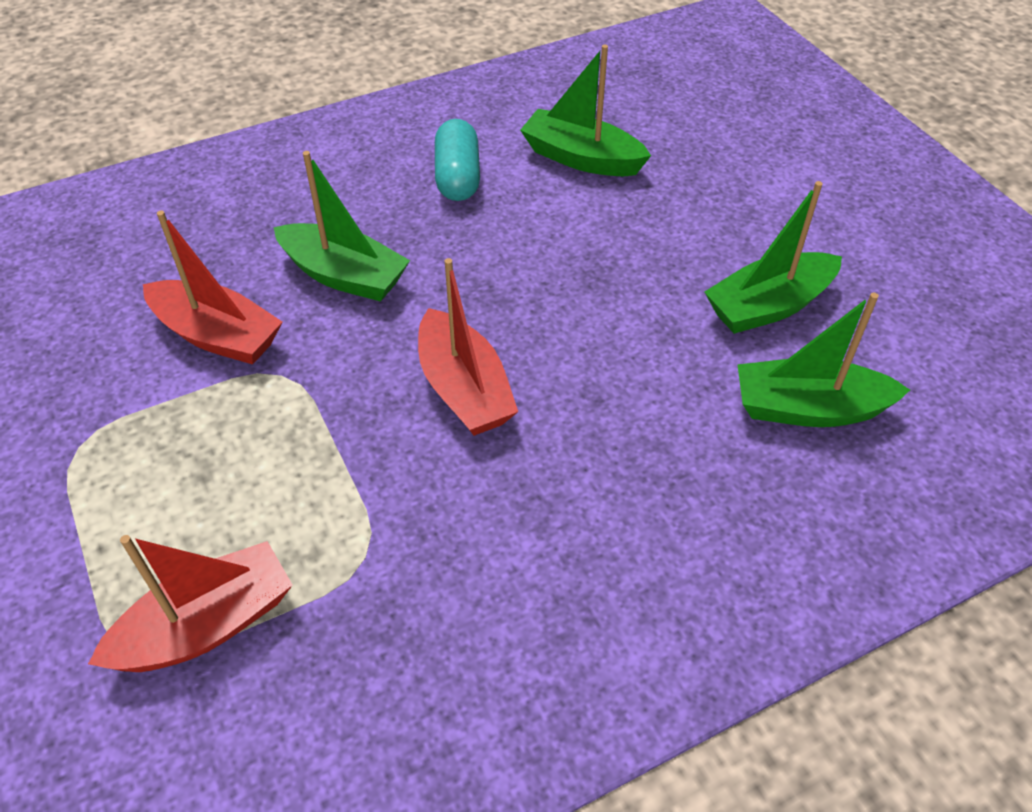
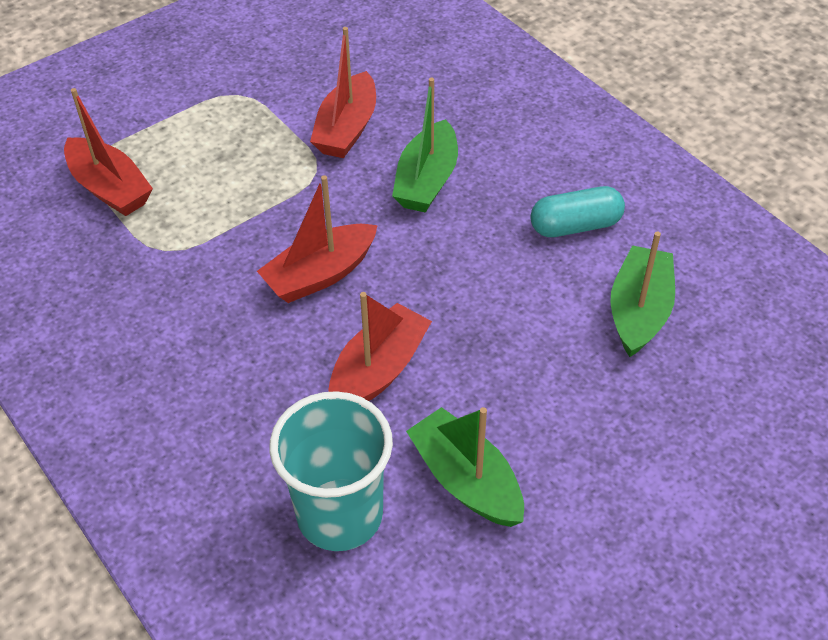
camera: 80 degrees right, 0 degrees up
(621, 354) = (378, 370): none -> red boat
(808, 408) = (340, 515): green boat -> turquoise cup

